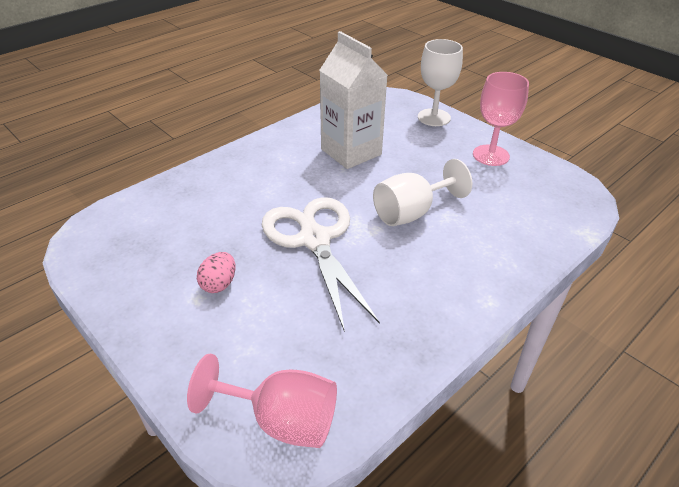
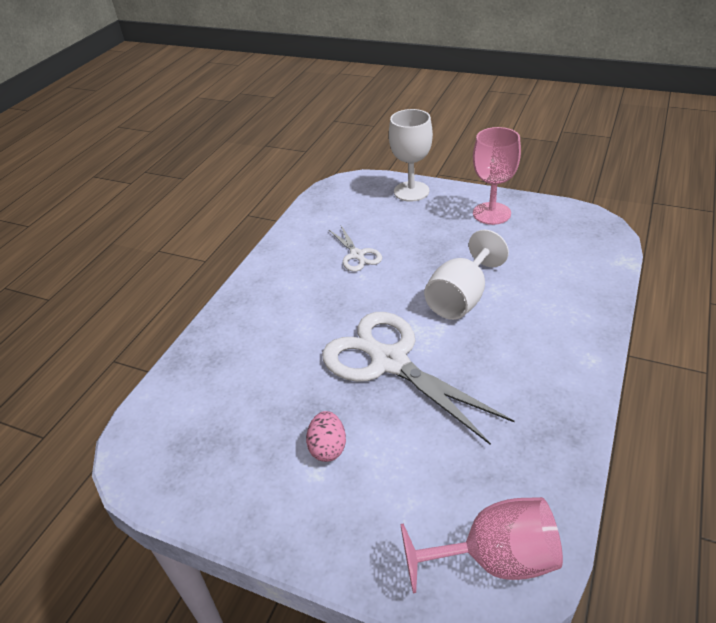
camera: 20 degrees left, 0 degrees up
(351, 152) = (357, 255): white carton -> white scissors

